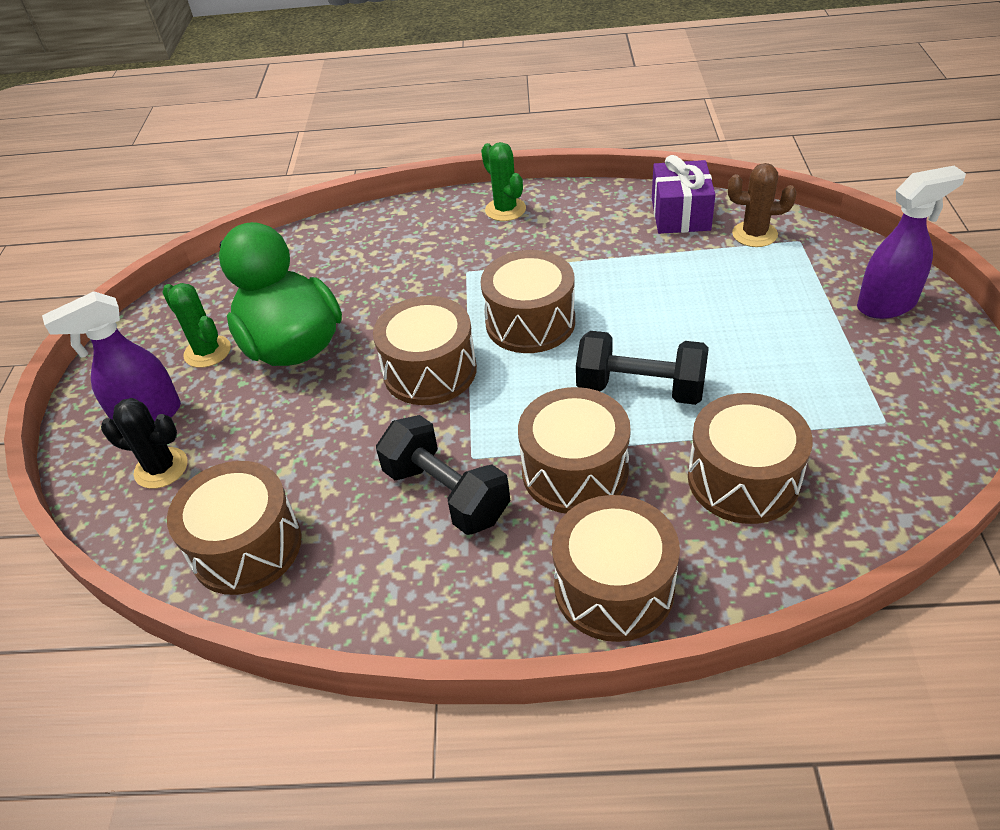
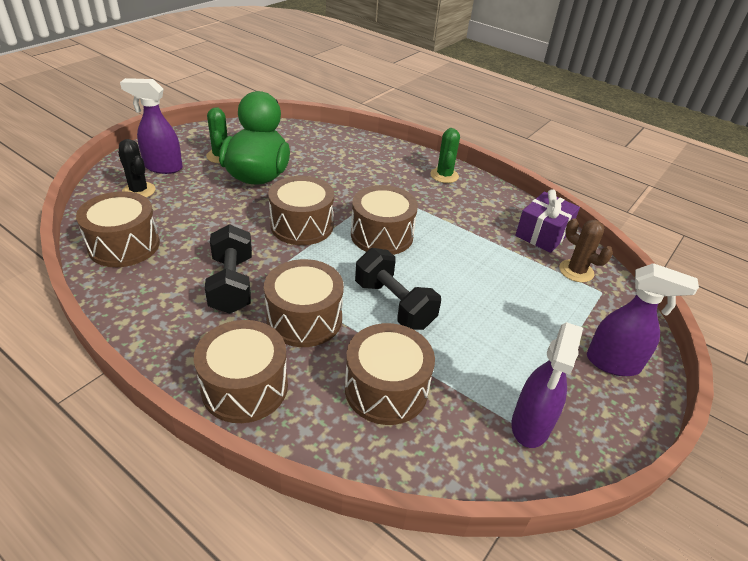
camera: 30 degrees right, 5 degrees down
(895, 414) = (530, 426): none -> purple spray bottle

